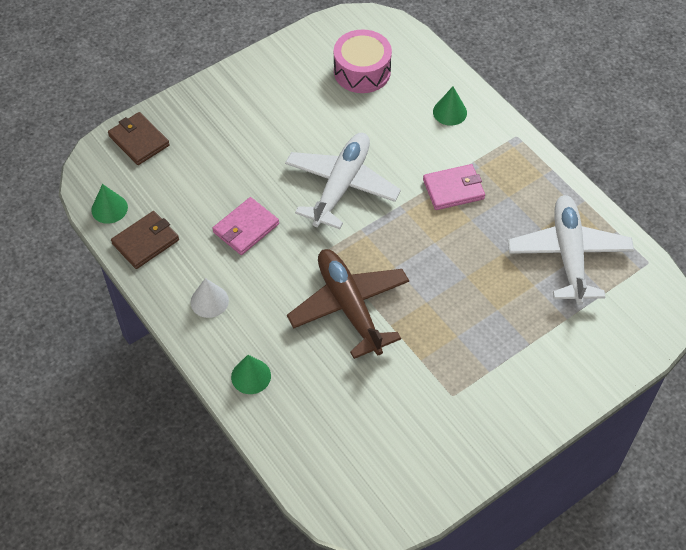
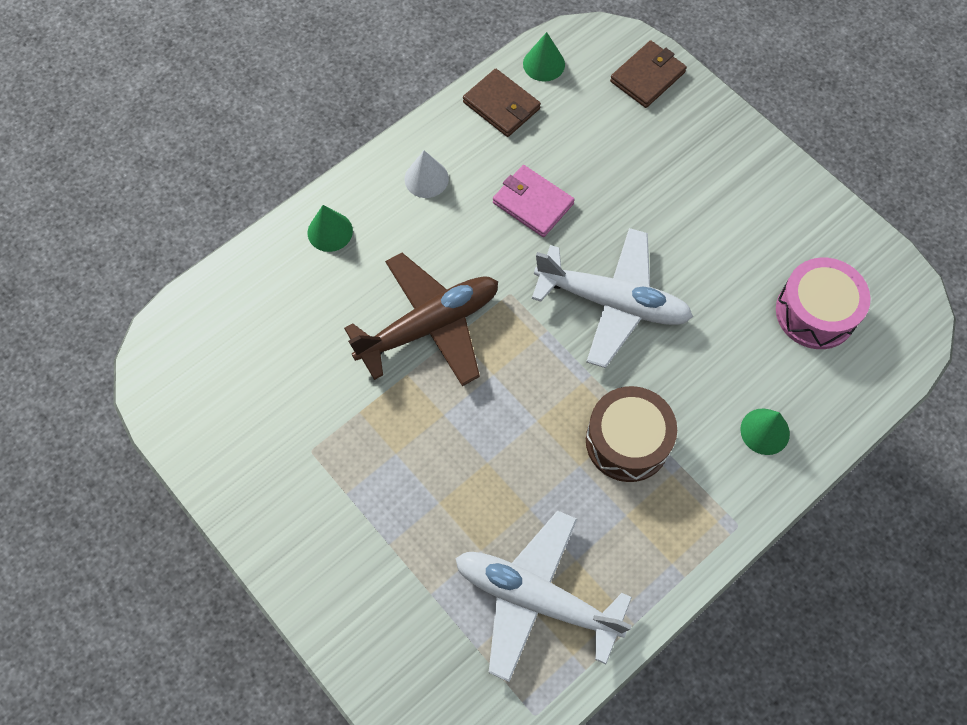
camera: 85 degrees right, 10 degrees up
(453, 189) = (627, 441): pink wallet -> brown drum
(568, 254) = (536, 598): white plane -> white plane turned 150 degrees counterclockwise

